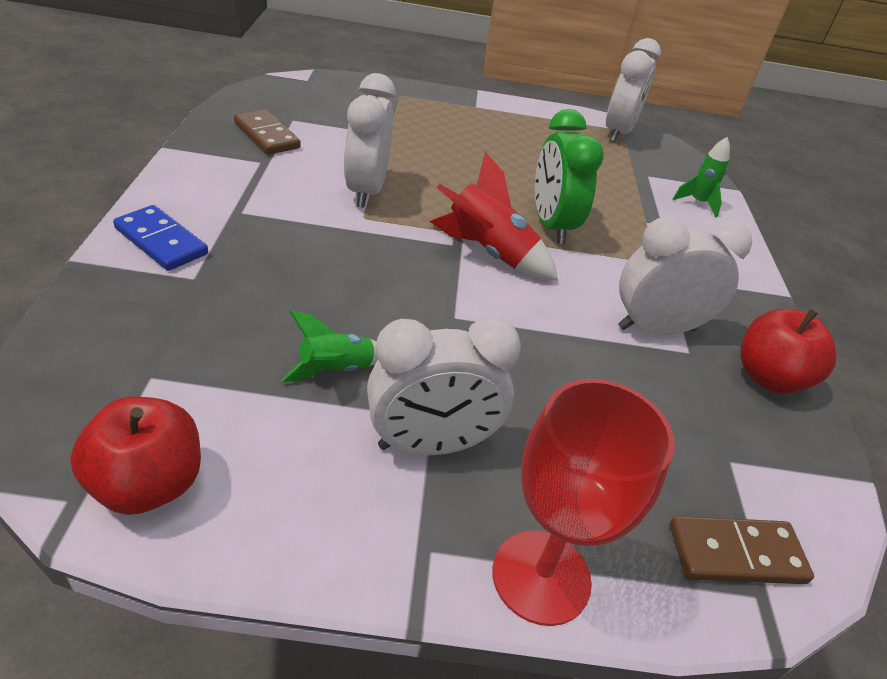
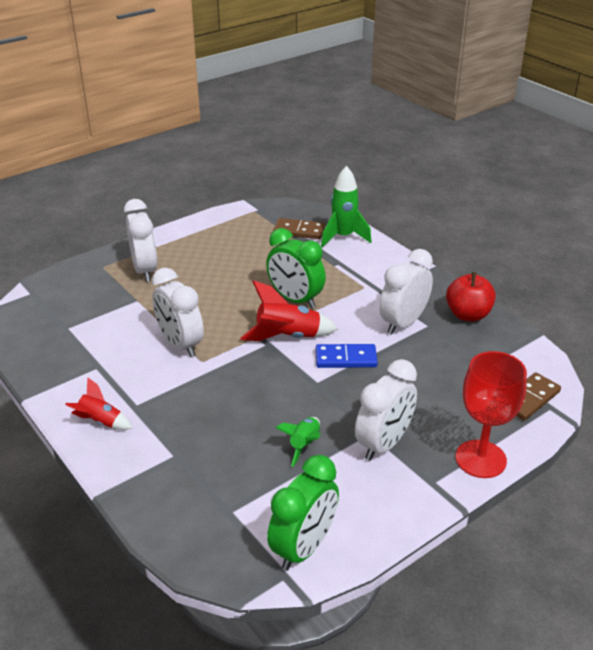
camera: 35 degrees left, 5 degrees down
(148, 484) = (303, 548): red apple -> green clock
(161, 241) = (124, 450): blue domino -> blue domino (346, 358)
(186, 204) = (100, 422): none -> red rocket
(266, 135) = (71, 349): brown domino -> brown domino (299, 231)
(618, 132) = (254, 214): white clock -> white clock (145, 270)
(698, 203) = (343, 237): green rocket -> green rocket, size x1.61

